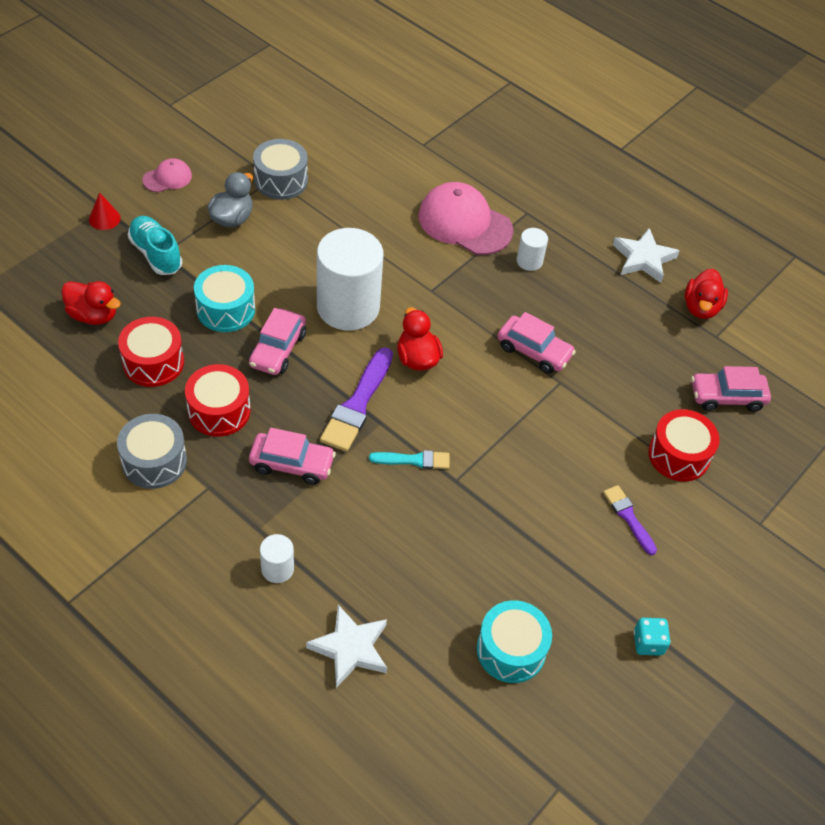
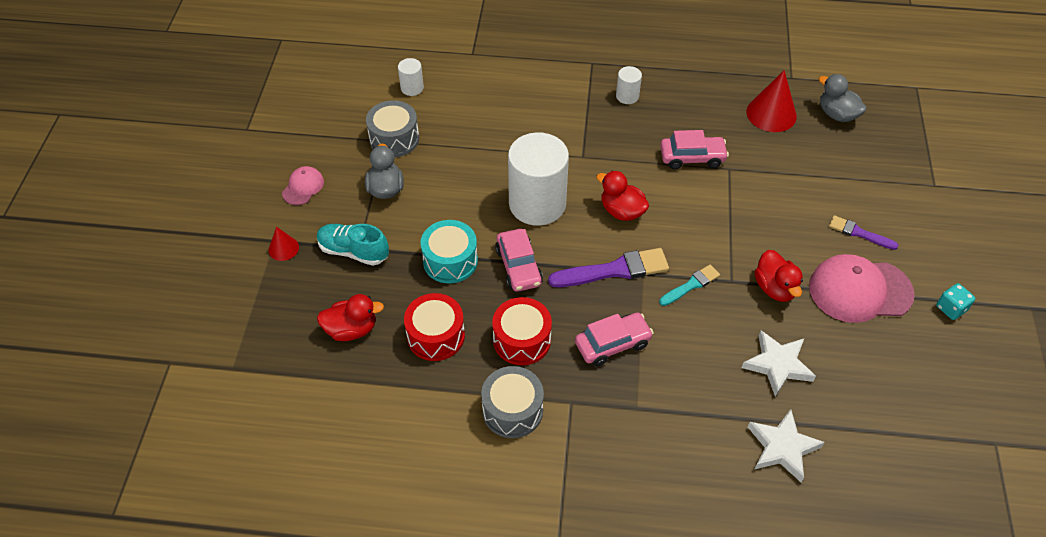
camera: 30 degrees left, 0 degrees up
(277, 569) = (679, 427): white cylinder -> white cylinder (412, 88)
(358, 404) = (614, 270): purple brush -> purple brush turned 90 degrees counterclockwise
(464, 223) = (557, 94): pink cap -> pink cap (860, 290)
(511, 650) = (879, 373): turquoise drum -> none
(643, 259) = (697, 51): white star -> white star (778, 365)
(657, 357) = (771, 114): none -> red cone
(678, 455) = (847, 171): red drum -> none
(701, 308) = (764, 64): red duck -> red duck (775, 288)
(727, 397) = (837, 114): pink car -> grey duck

